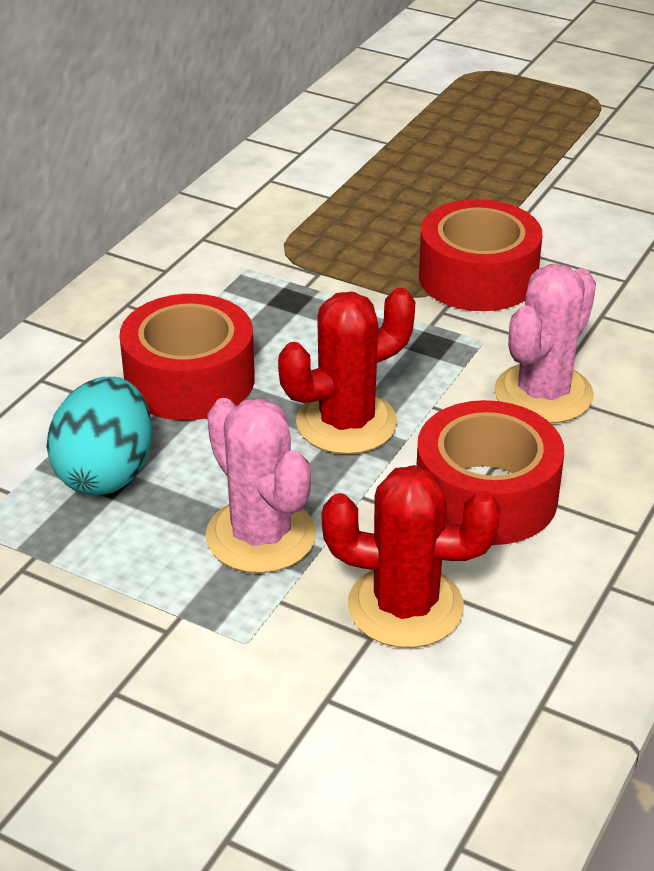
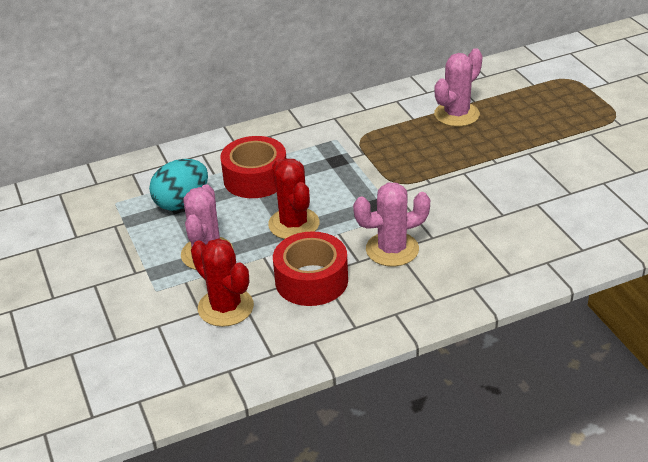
camera: 40 degrees right, 0 degrees up
(346, 423) = (294, 224): red cactus -> red cactus turned 60 degrees clockwise
(386, 168) = (456, 114): none -> pink cactus
(477, 277) = (432, 184): red tape -> none

